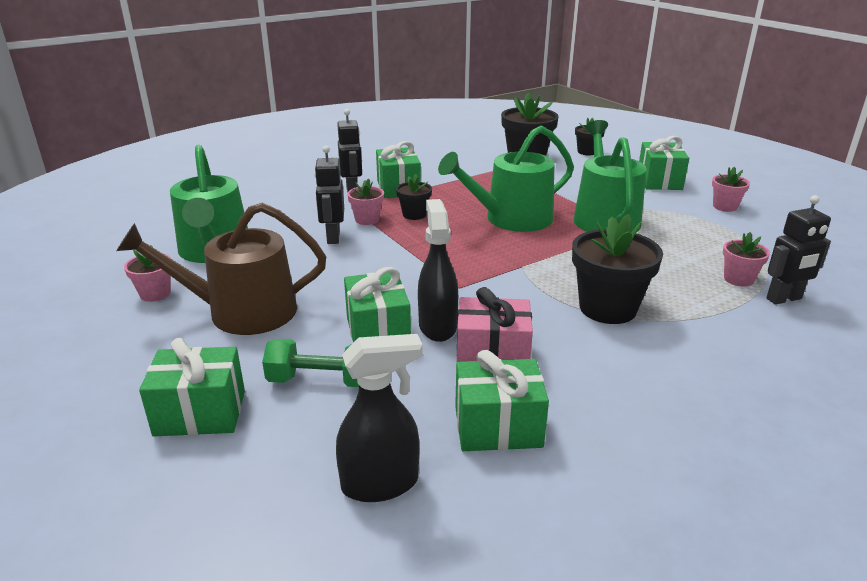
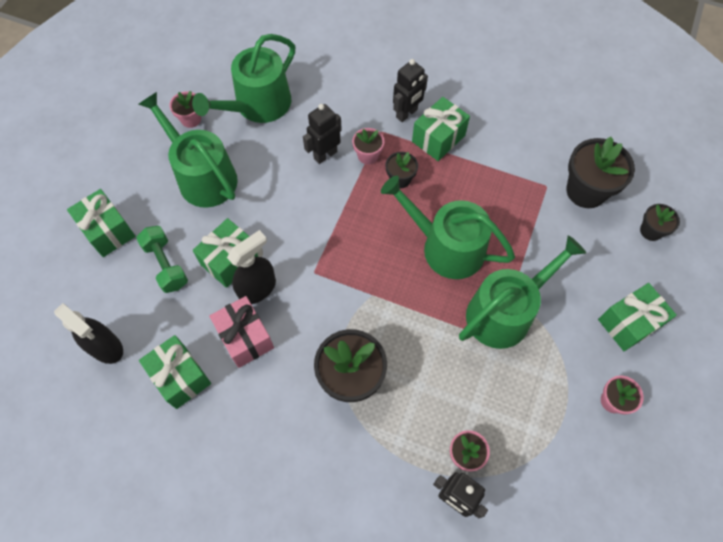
camera: 55 degrees right, 35 degrees up
(241, 312) = (202, 176): brown watering can -> green watering can

